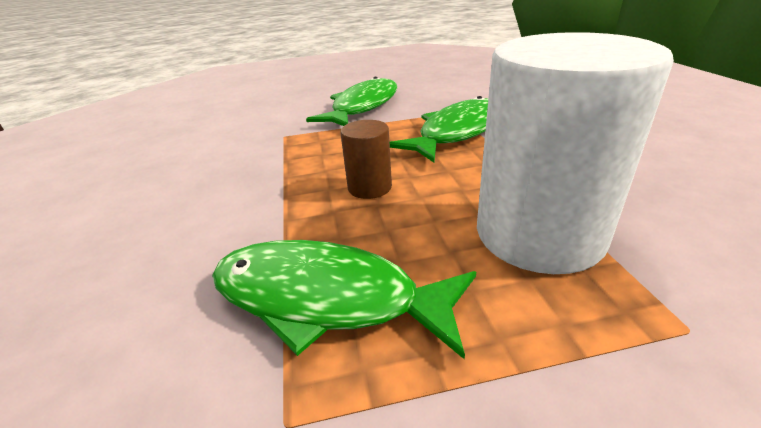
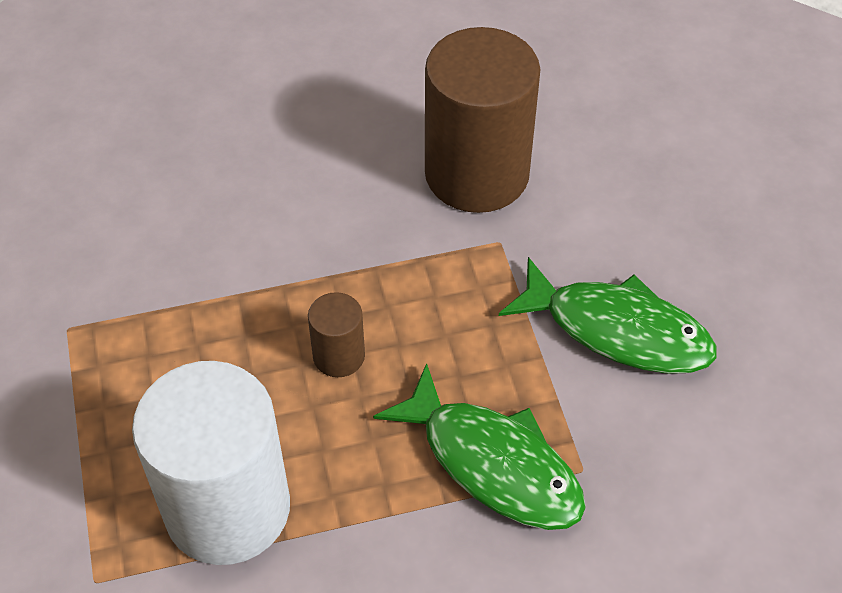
camera: 85 degrees right, 20 degrees up
(219, 144) = (477, 174): none -> brown cylinder
(327, 298) = (166, 336): green fish -> none

